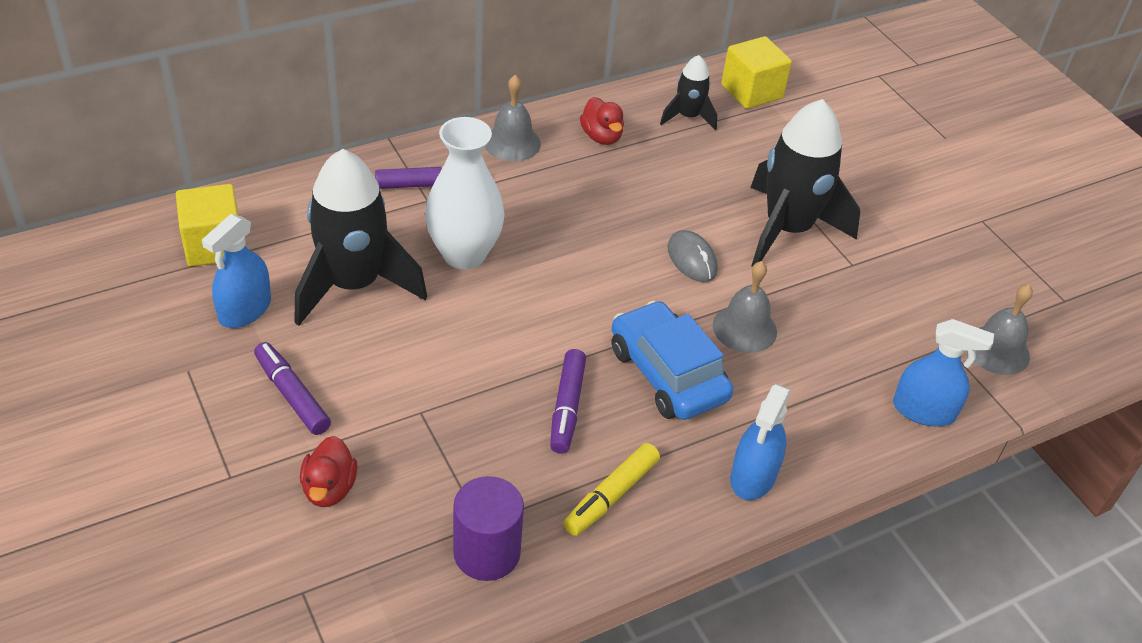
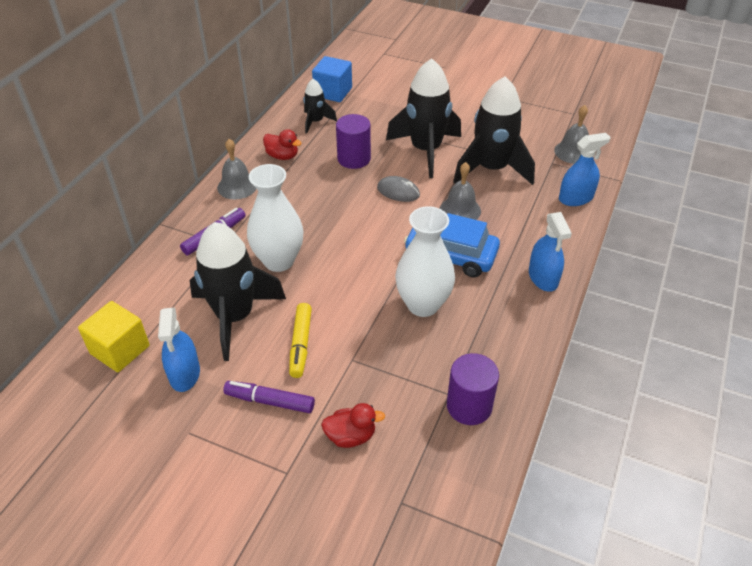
camera: 35 degrees left, 0 degrees up
(329, 488) = (351, 436): red duck -> red duck turned 60 degrees counterclockwise
(567, 407) = (423, 304): purple marker -> white vase
(611, 496) = (493, 333): yellow marker -> yellow marker (300, 344)
(683, 188) = (354, 159): none -> purple cylinder
(751, 91) = (333, 92): yellow cube -> blue cube
(849, 303) = (491, 169): none -> black rocket

